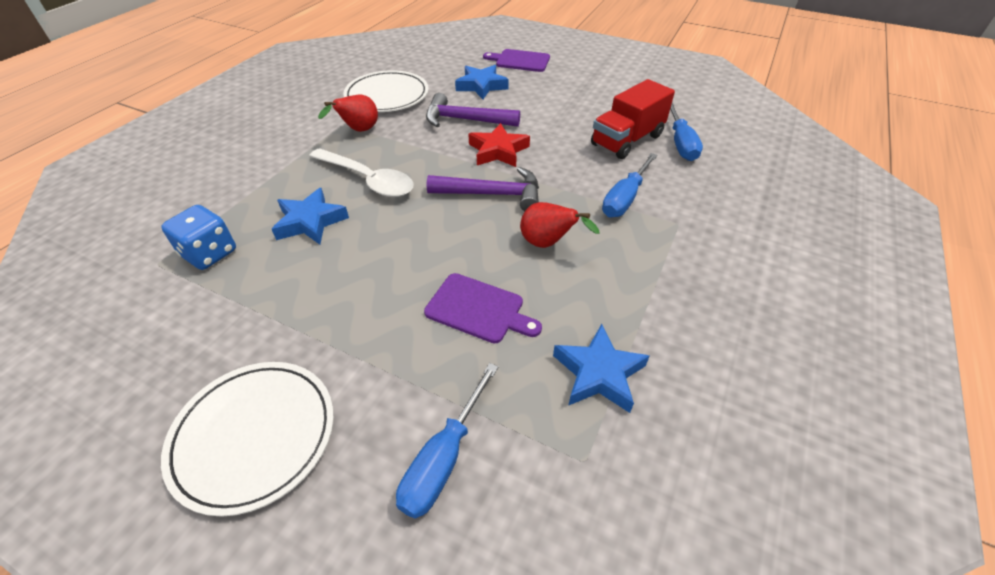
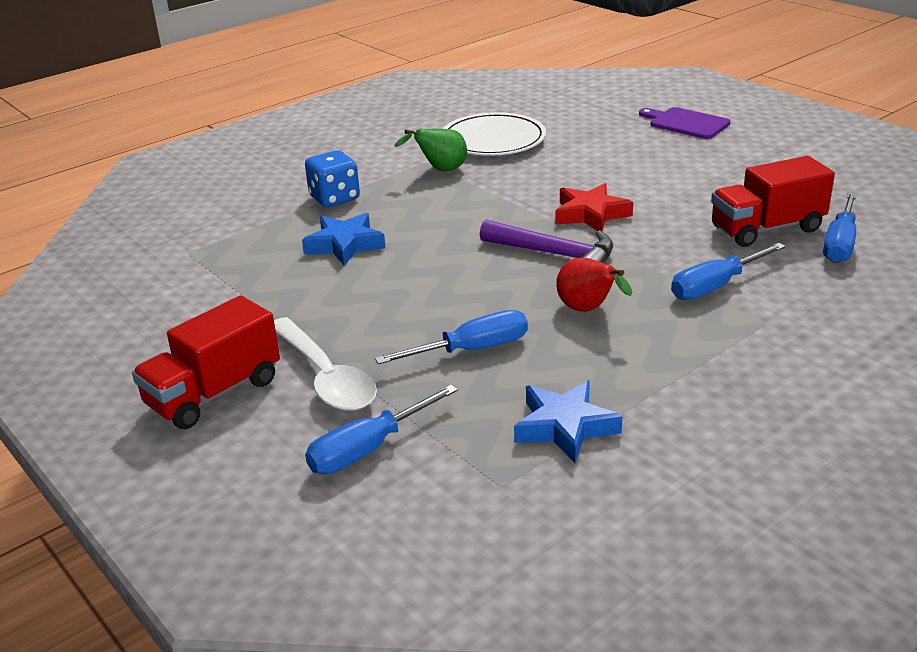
camera: 25 degrees right, 15 degrees down
(209, 253) = (237, 253): blue dice -> blue dice (334, 198)
(254, 436) = (214, 393): white plate -> red truck
(358, 131) = (440, 170): red pear -> green pear
(368, 180) = (424, 218): white spoon -> white spoon (325, 376)
(465, 120) = (571, 177): purple hammer -> none
(478, 309) = (473, 349): purple cutting board -> blue screwdriver
(481, 86) = (615, 144): blue star -> none

